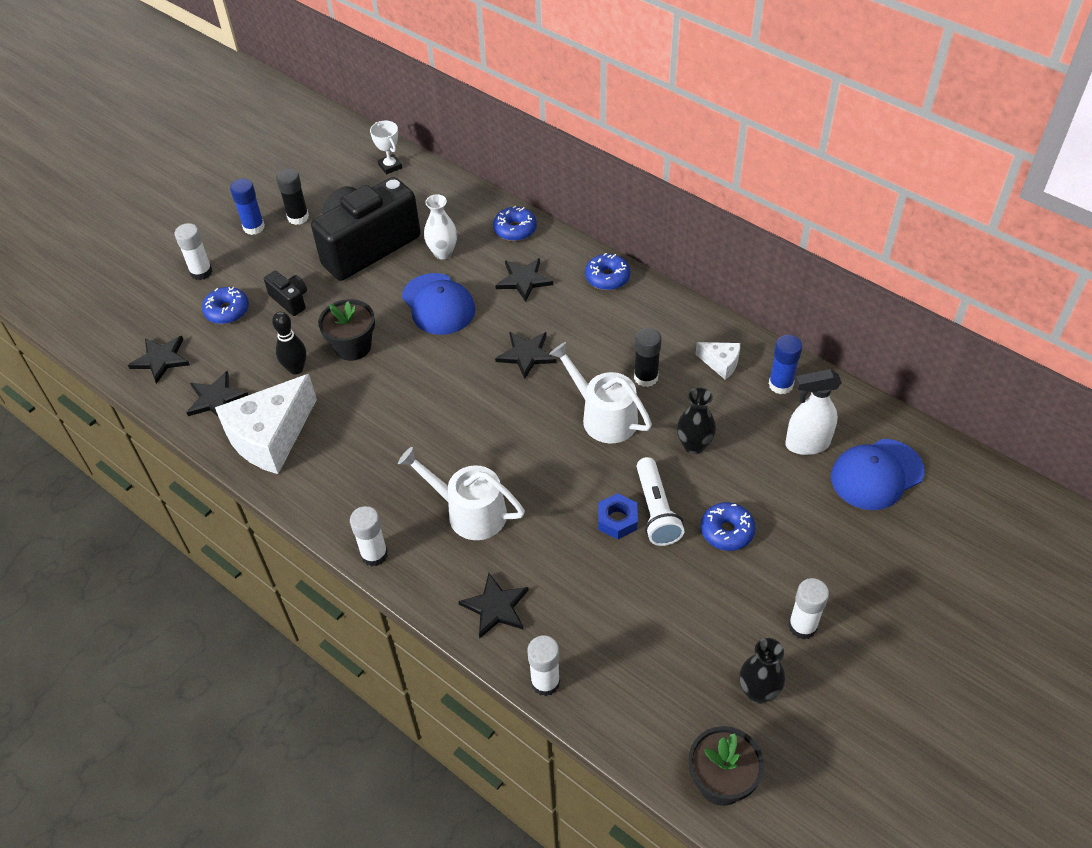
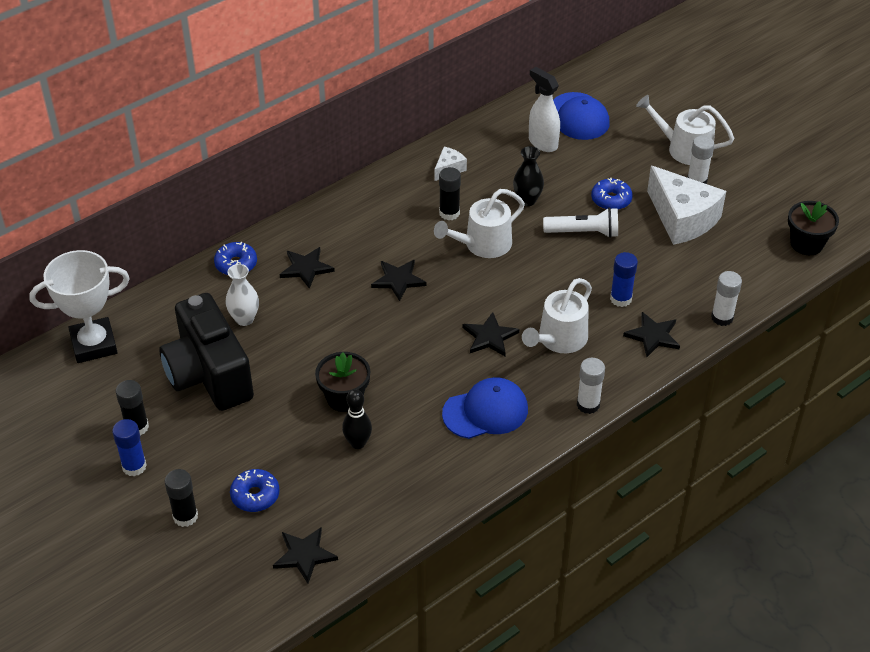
camera: 80 degrees left, 5 degrees down
(201, 272) = (185, 516): white glue stick -> black glue stick
(216, 398) = (375, 509): black star -> black star (489, 337)
(270, 437) = (438, 468): white cheese -> white cheese (682, 218)
(290, 300) = (261, 442): black camera -> none
(390, 166) = (94, 344): white trophy -> white trophy, size x2.04
(438, 304) = (313, 330): blue cap -> blue cap (485, 411)
(607, 277) = (326, 215): blue donut -> none
(617, 520) = (587, 255): blue nut -> none
(758, 692) = (743, 213): black vase -> none
(780, 385) = (481, 143): blue glue stick -> blue glue stick (620, 299)
(806, 444) = (542, 143): white spray bottle -> white spray bottle turned 135 degrees clockwise
(864, 604) = (684, 149): none -> white watering can

